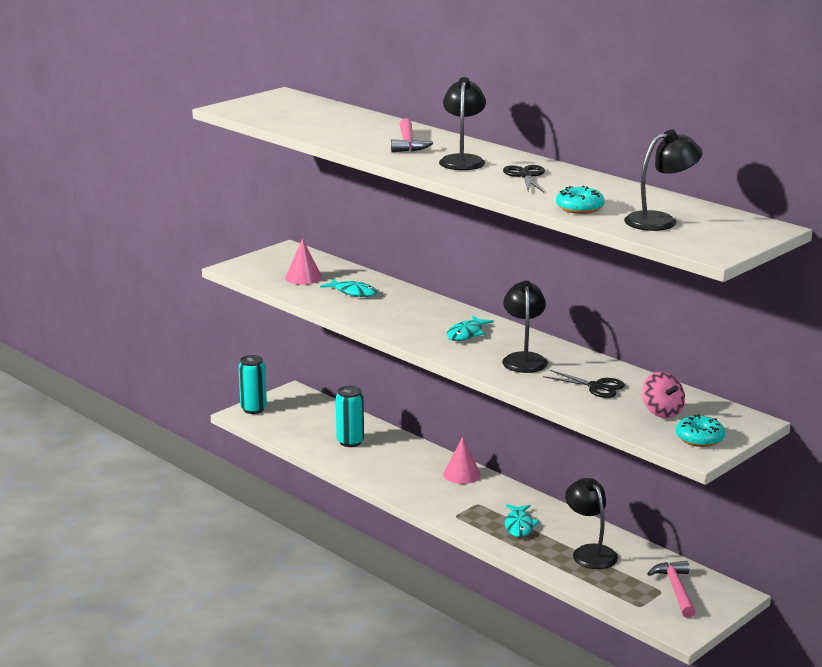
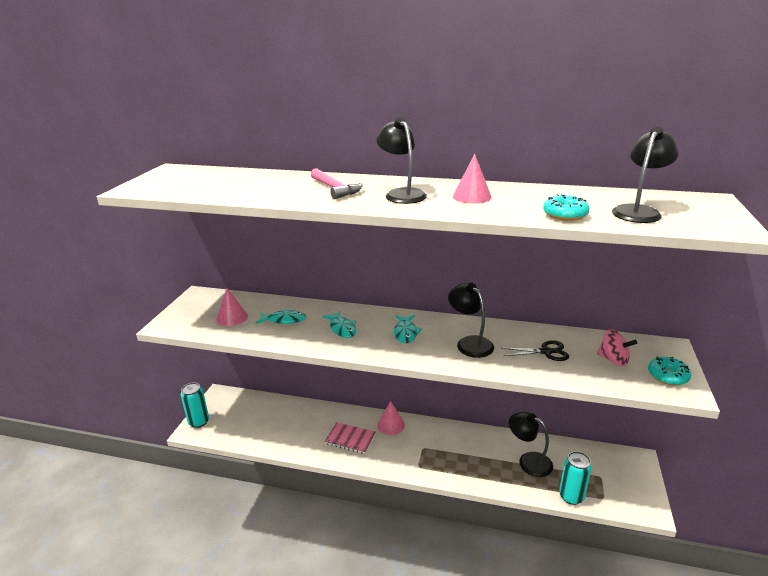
camera: 30 degrees left, 5 degrees up
(350, 442) = (292, 426): turquoise can -> turquoise can (571, 496)
(403, 472) = (350, 439): none -> pink notebook
(519, 526) = (466, 457): turquoise fish -> turquoise fish (342, 328)
(525, 176) = (472, 196): black scissors -> pink cone
(675, 589) = (606, 471): pink hammer -> none

